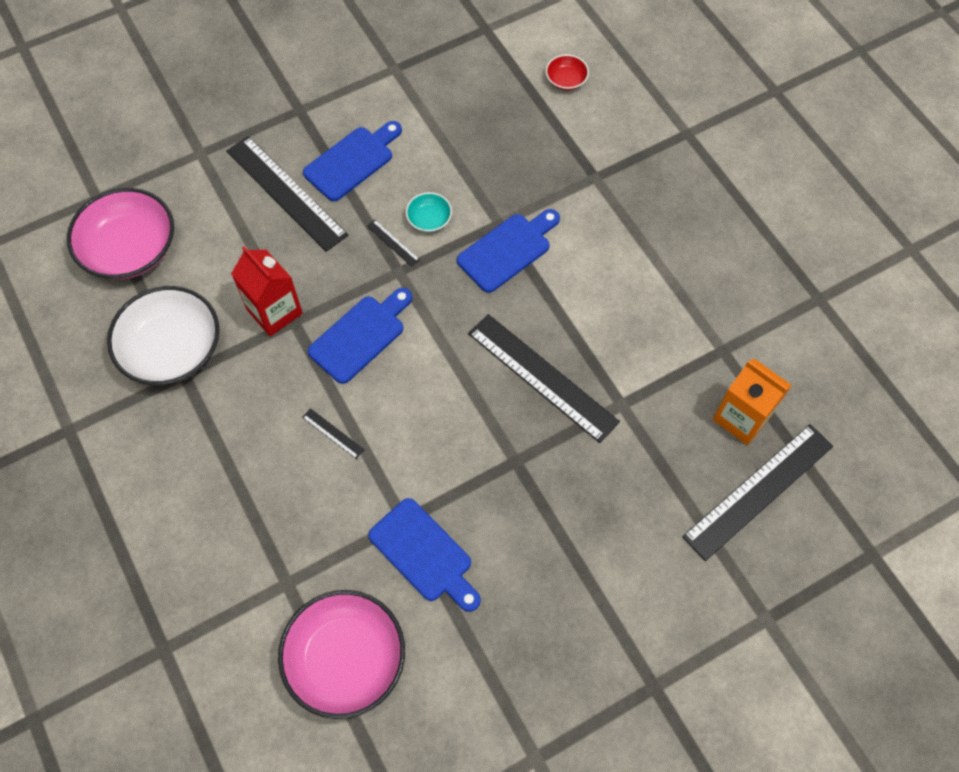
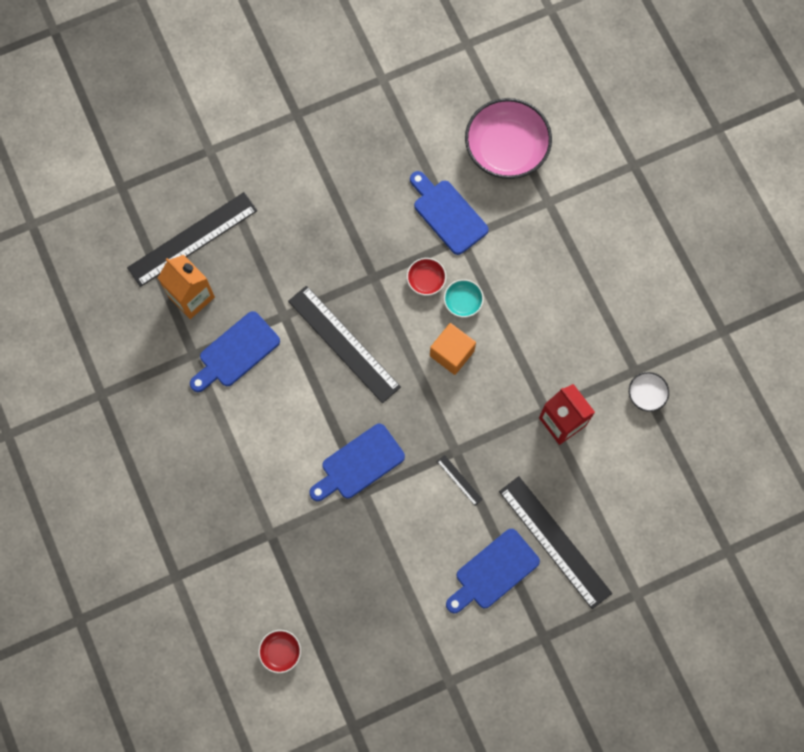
camera: 175 degrees left, 10 degrees up
(130, 248) = (692, 494): pink bowl -> none
(172, 349) = (646, 394): white bowl -> white bowl, size x0.45
(333, 433) = (514, 311): black ruler -> none
(360, 336) = (490, 392): blue cutting board -> blue cutting board (236, 352)
(409, 376) = (452, 353): none -> orange cube
(429, 219) = (426, 502): turquoise bowl -> turquoise bowl (463, 301)
(447, 463) = (426, 280): none -> red bowl

